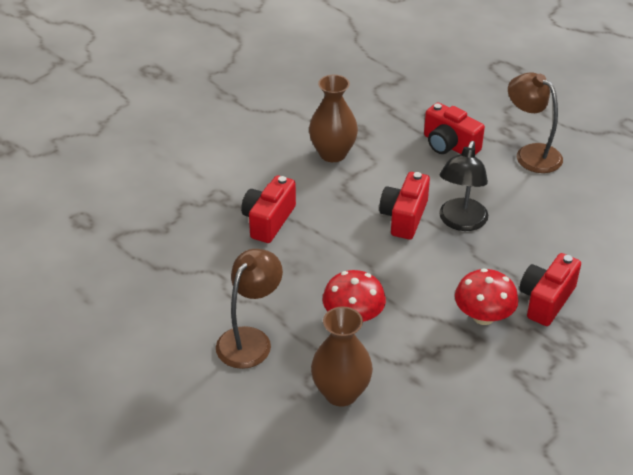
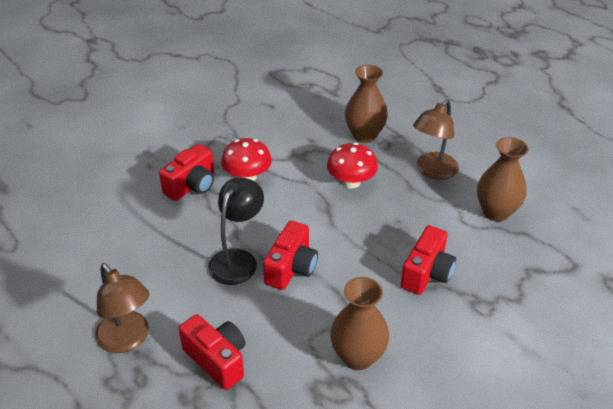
camera: 175 degrees left, 0 degrees up
(182, 289) = (496, 212): none -> brown vase

